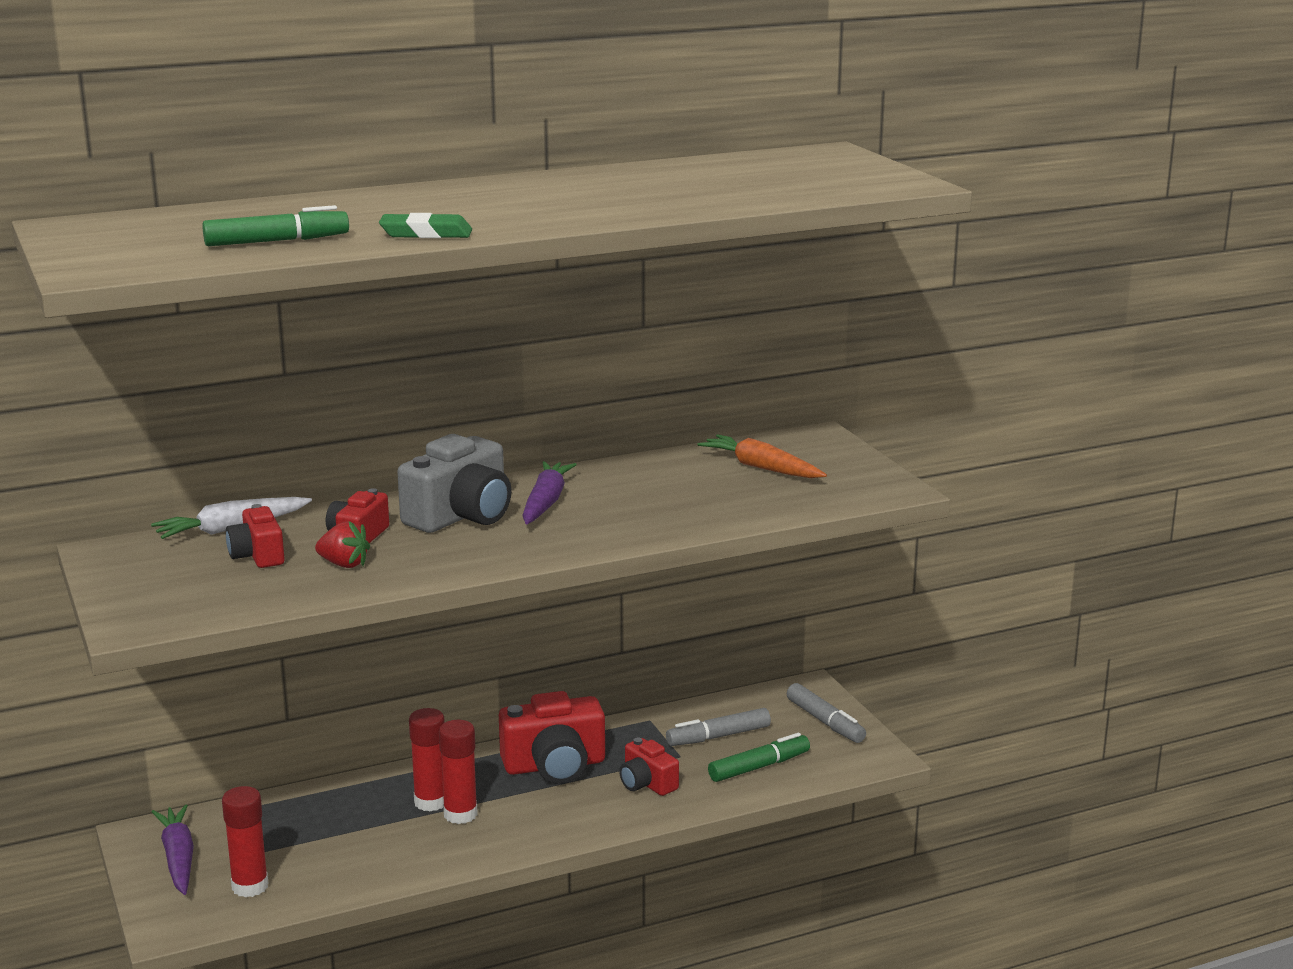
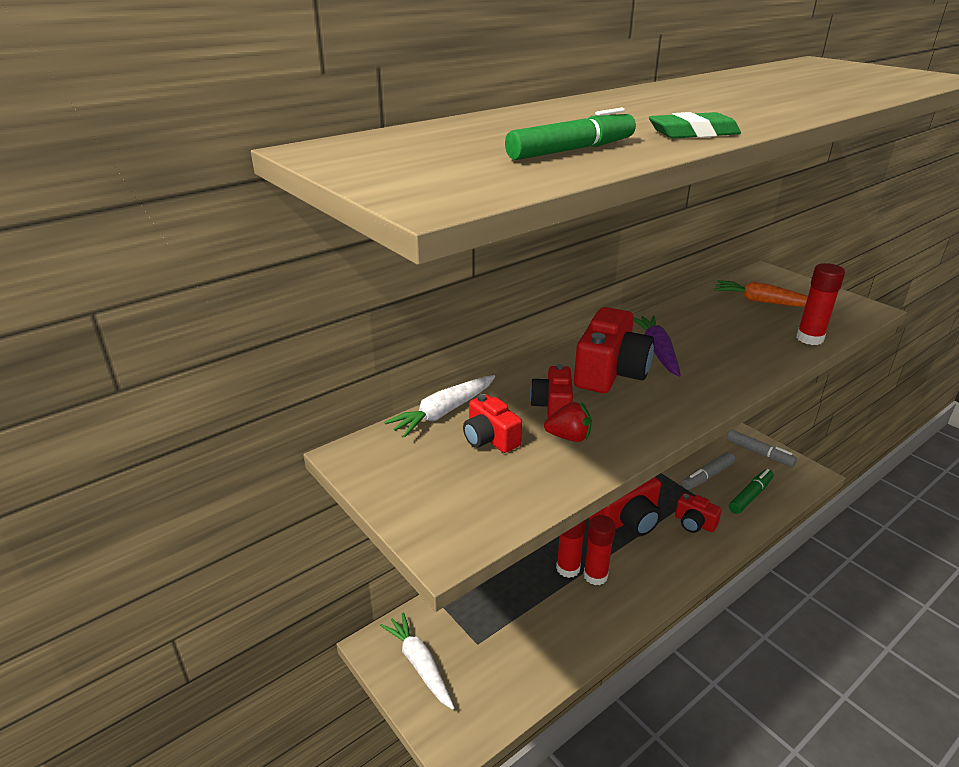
camera: 15 degrees left, 10 degrees up
(178, 858) = (419, 664): purple carrot -> white carrot
(250, 886) = (491, 682): red glue stick -> red glue stick (809, 338)
(461, 516) = (610, 372): grey camera -> red camera

